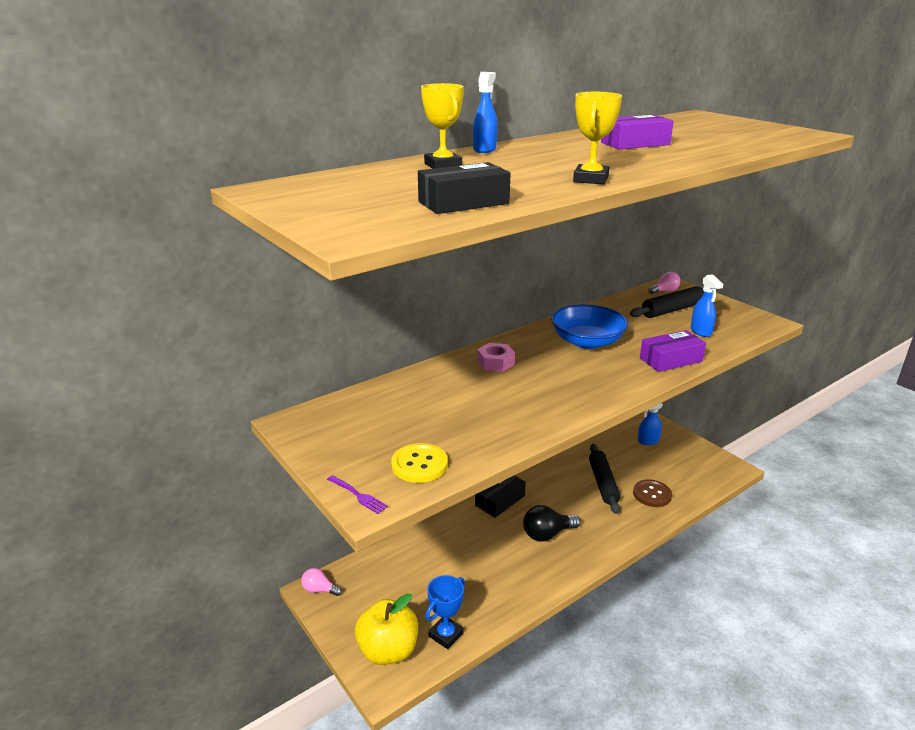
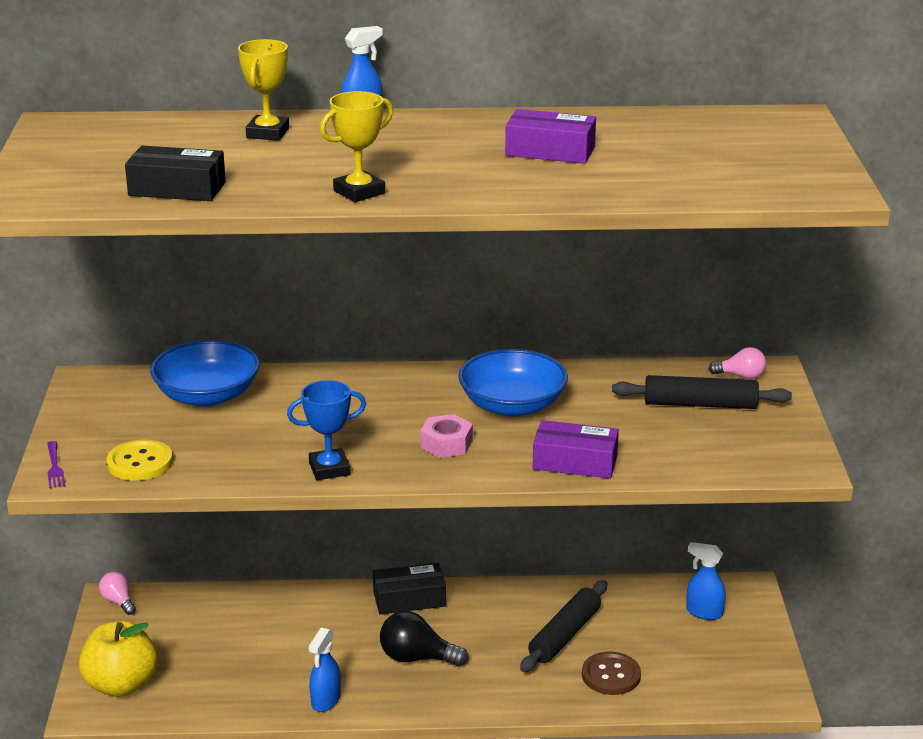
camera: 35 degrees right, 0 degrees up
(397, 401) = (207, 395): none -> blue bowl
(446, 635) = (189, 699): blue trophy -> blue trophy (329, 469)
(495, 363) = (366, 392): pink nut -> pink nut (446, 444)
(701, 331) = (683, 444): blue spray bottle -> blue spray bottle (325, 701)

